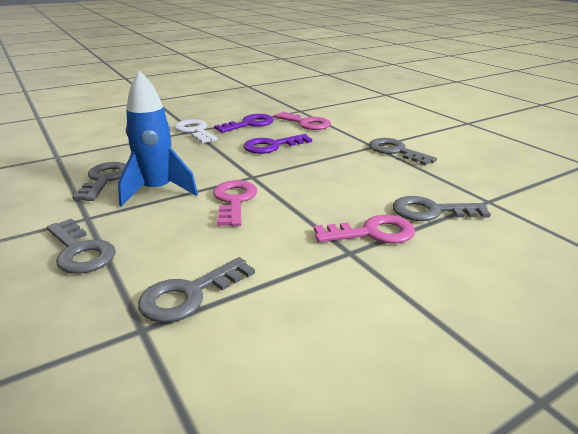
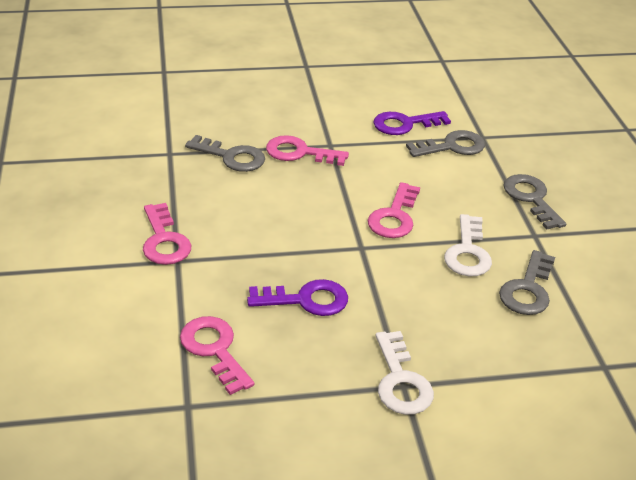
camera: 160 degrees left, 10 degrees up
(158, 191) = (467, 252): blue rocket -> white key
(249, 124) = (305, 377): purple key -> purple key (405, 124)
(396, 151) = (164, 240): grey key -> pink key

